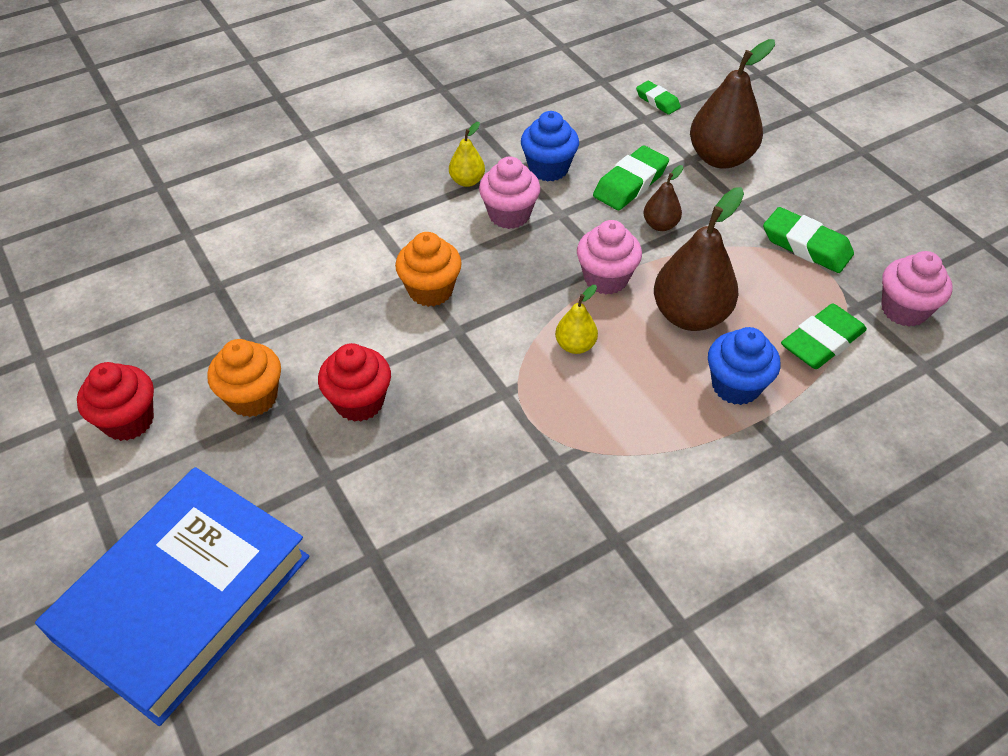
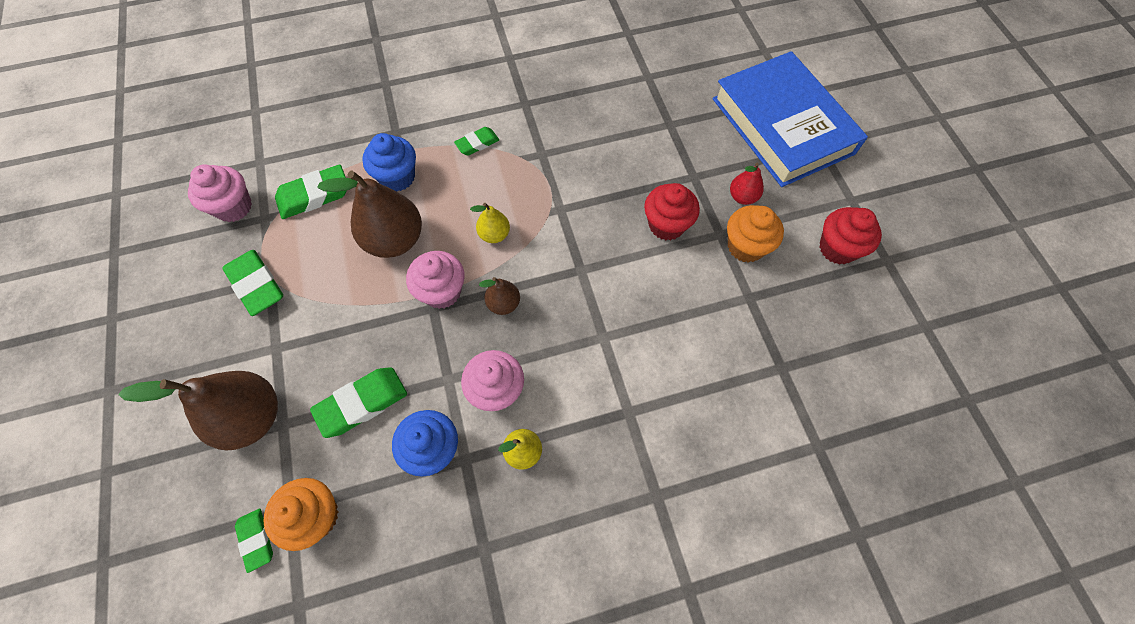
camera: 165 degrees left, 15 degrees up
(184, 597) = (782, 126): blue book -> blue book turned 75 degrees counterclockwise
(255, 462) = (742, 197): none -> red pear
(430, 290) = (593, 315): orange cupcake -> orange cupcake (316, 516)
(656, 456) = (477, 143): none -> green eraser
(660, 225) = (364, 340): brown pear -> brown pear (503, 304)

